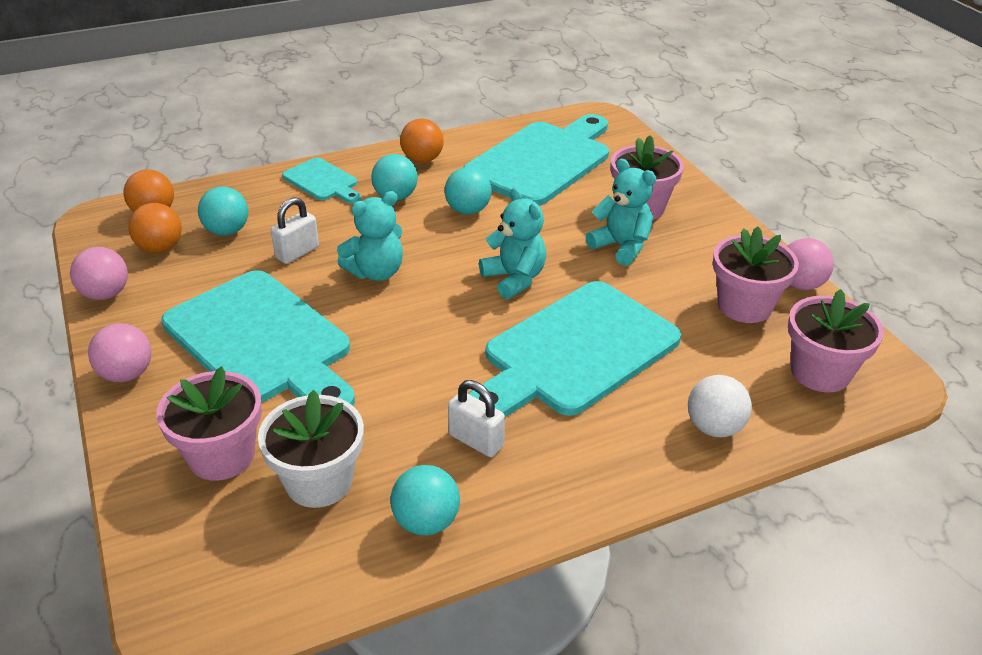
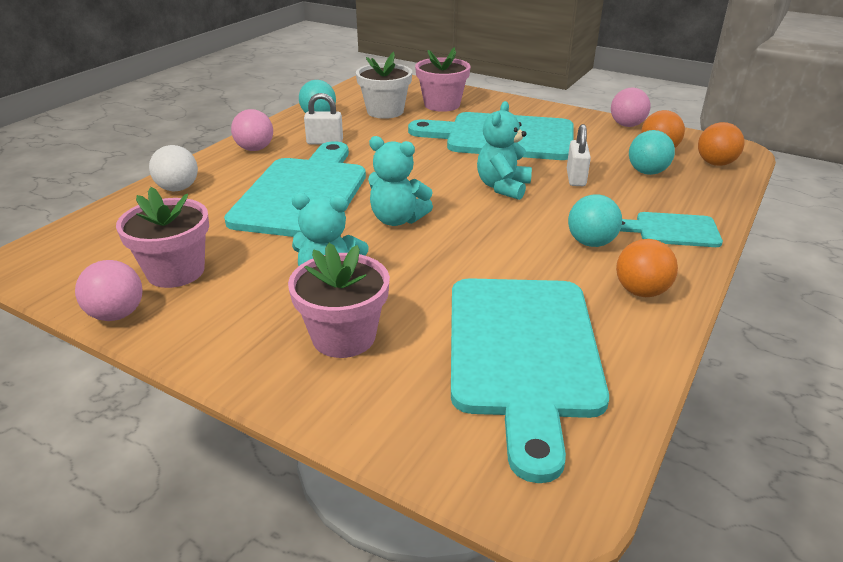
camera: 145 degrees right, 5 degrees down
(127, 374) = (539, 109): pink ball -> pink ball (255, 149)
(468, 210) = (511, 257): turquoise ball -> none
(820, 372) = (95, 244): pink flower pot -> none

